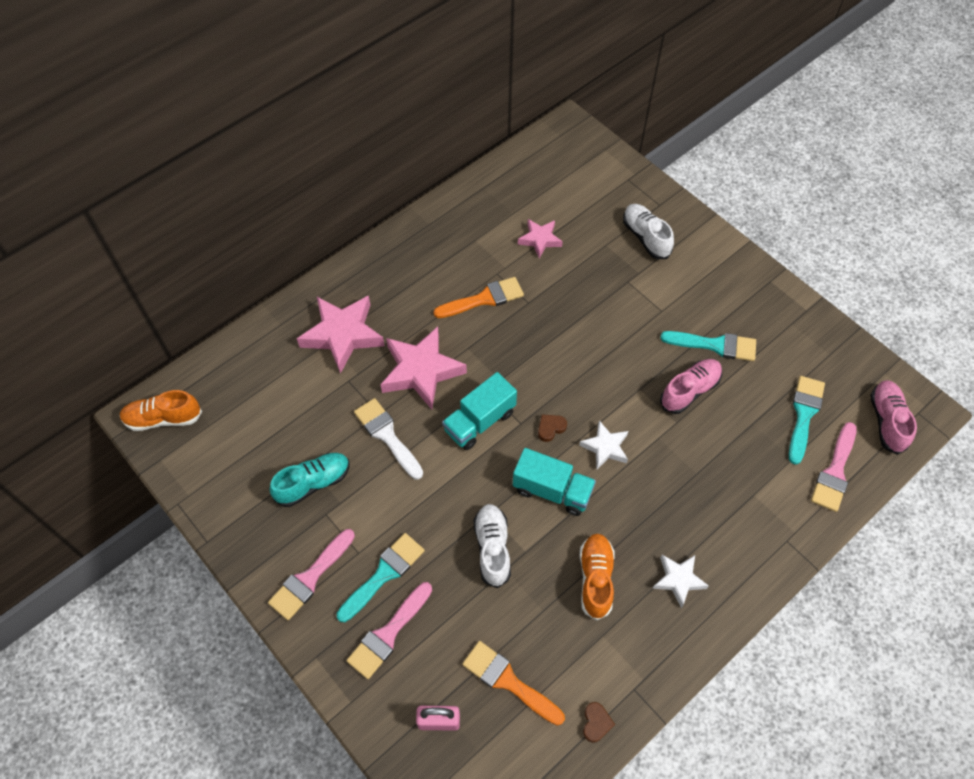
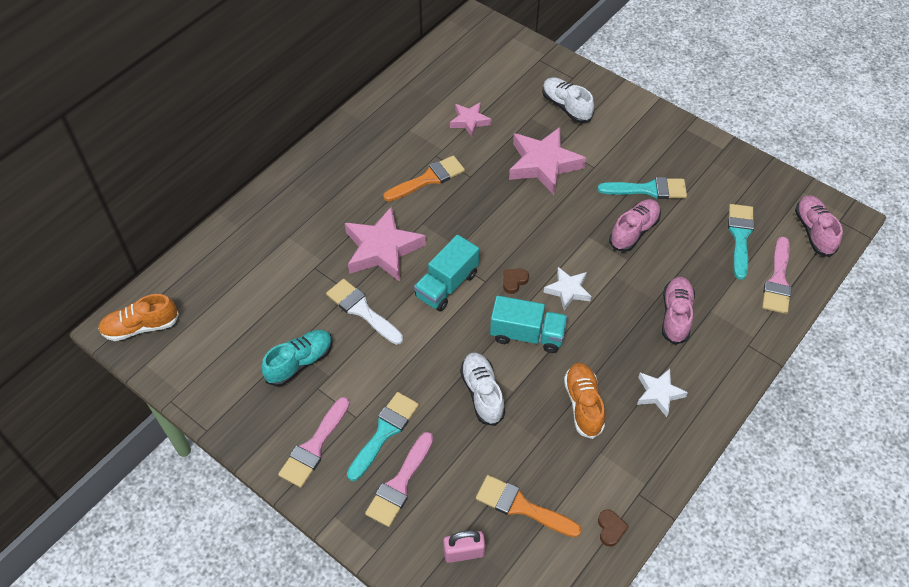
camera: 10 degrees left, 5 degrees down
(343, 335) = (301, 228): pink star -> pink star (543, 164)
(715, 494) = (675, 315): none -> pink shoe

